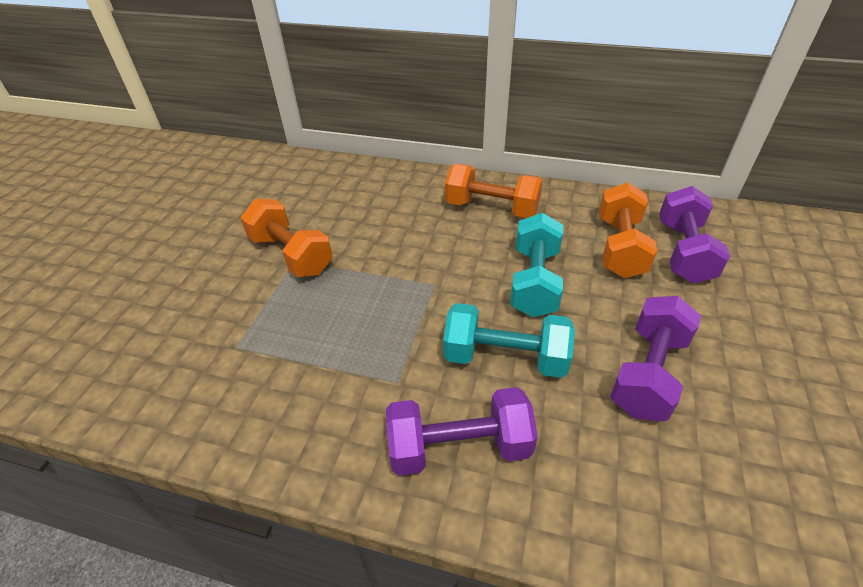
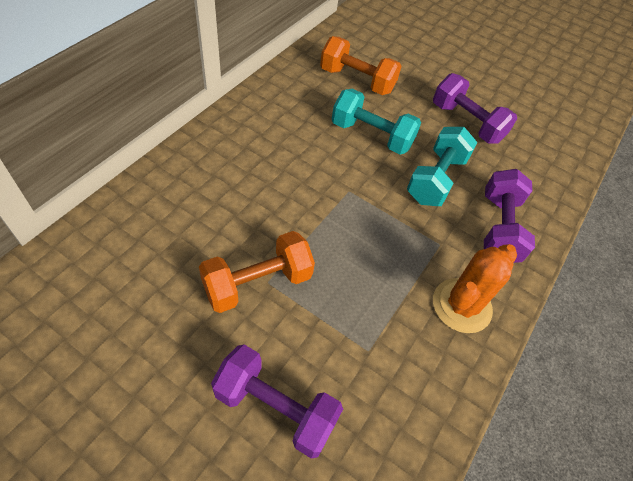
camera: 80 degrees left, 10 degrees up
(312, 421) = (461, 305): none -> orange cactus
(492, 208) = (273, 123): orange dumbbell -> none
(683, 252) = (375, 57): purple dumbbell -> purple dumbbell (275, 408)

